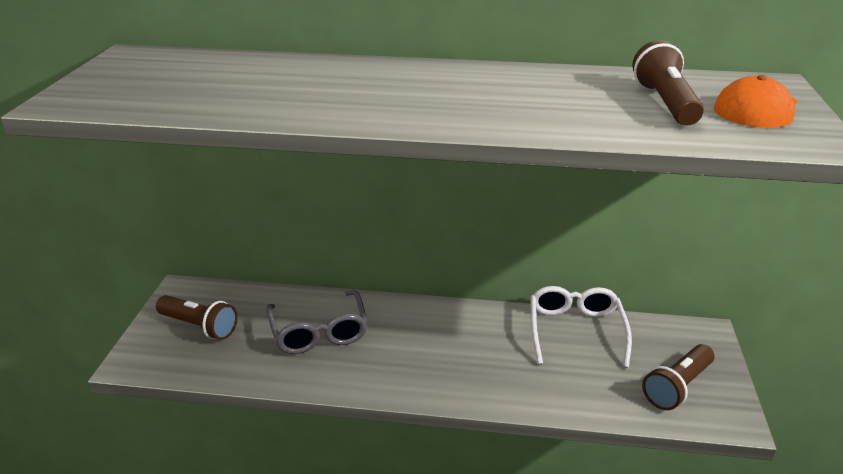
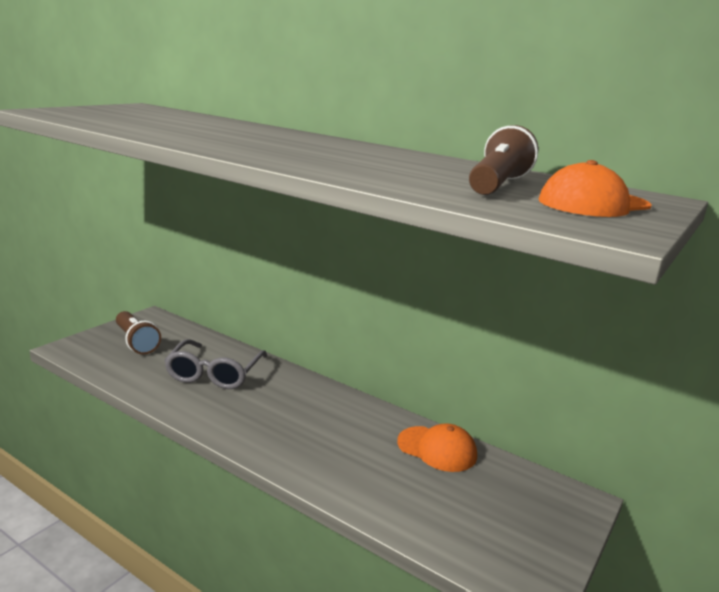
camera: 25 degrees right, 10 degrees down
(575, 331) = (437, 449): white glasses -> orange cap
(677, 387) = (497, 534): brown flashlight -> none

